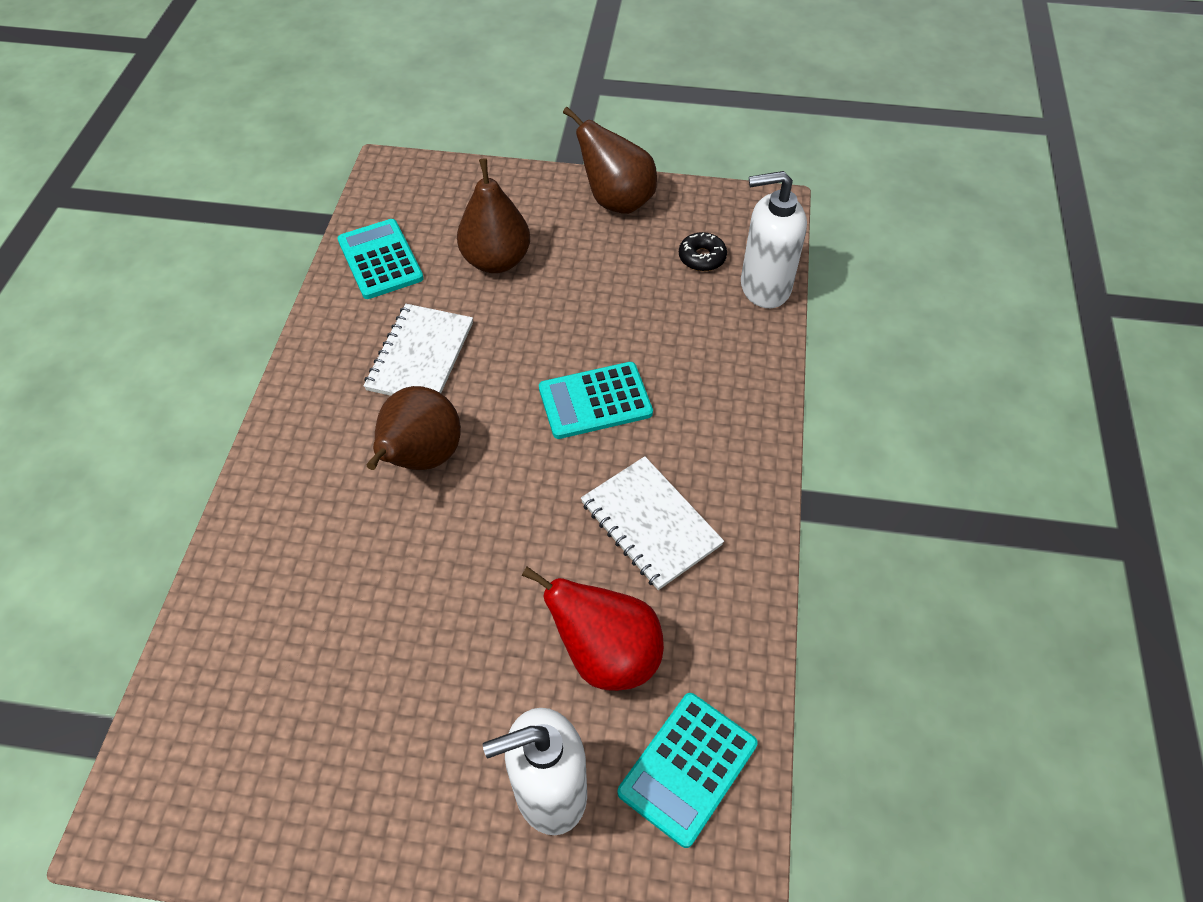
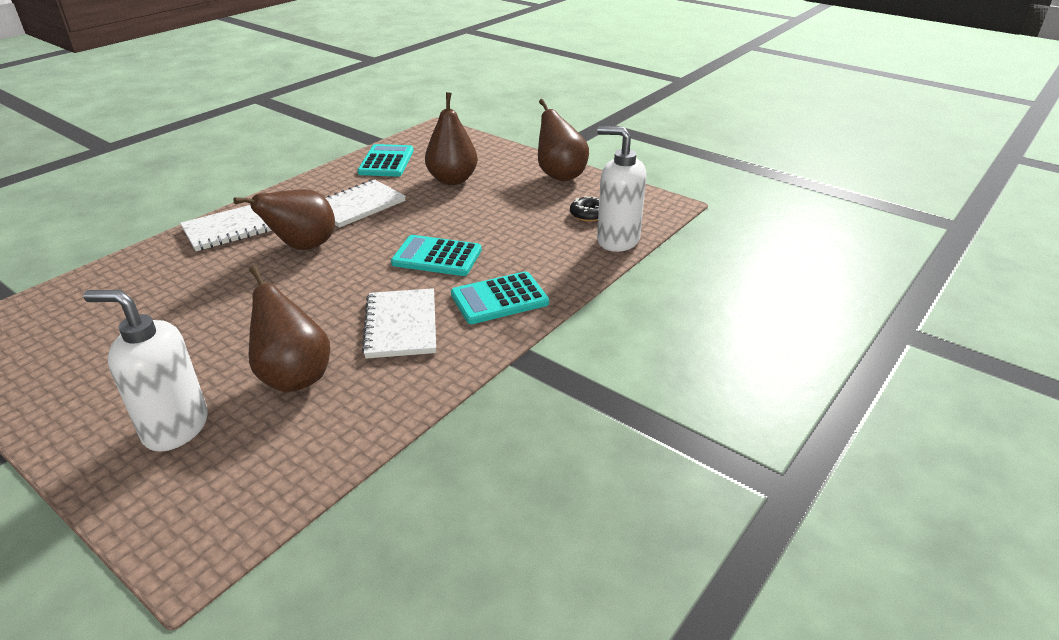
camera: 30 degrees right, 20 degrees down
(294, 469) = (232, 229): none -> white notebook
(606, 654) = (294, 376): red pear -> brown pear
(688, 768) = (271, 458): turquoise calculator -> turquoise calculator (499, 299)

